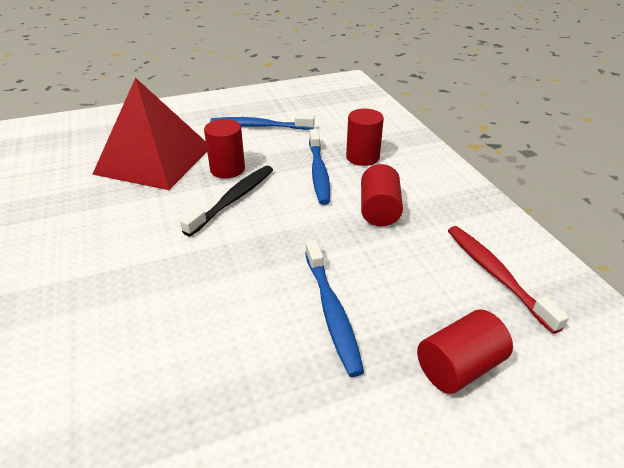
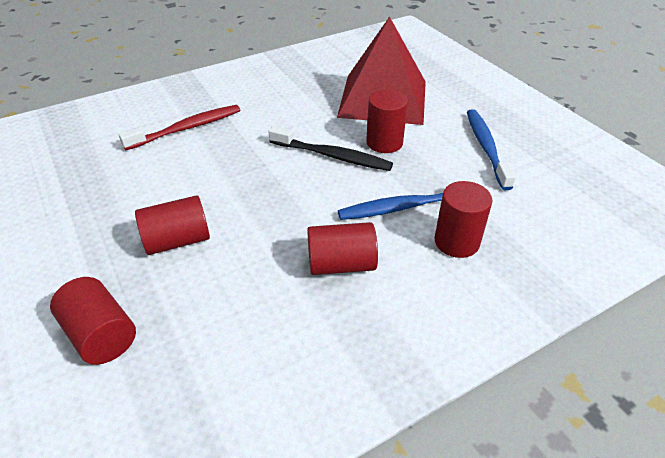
camera: 80 degrees right, 5 degrees up
(332, 311) = (177, 240): blue toothbrush -> red cylinder
(496, 275) = (233, 379): red toothbrush -> red toothbrush (187, 128)

